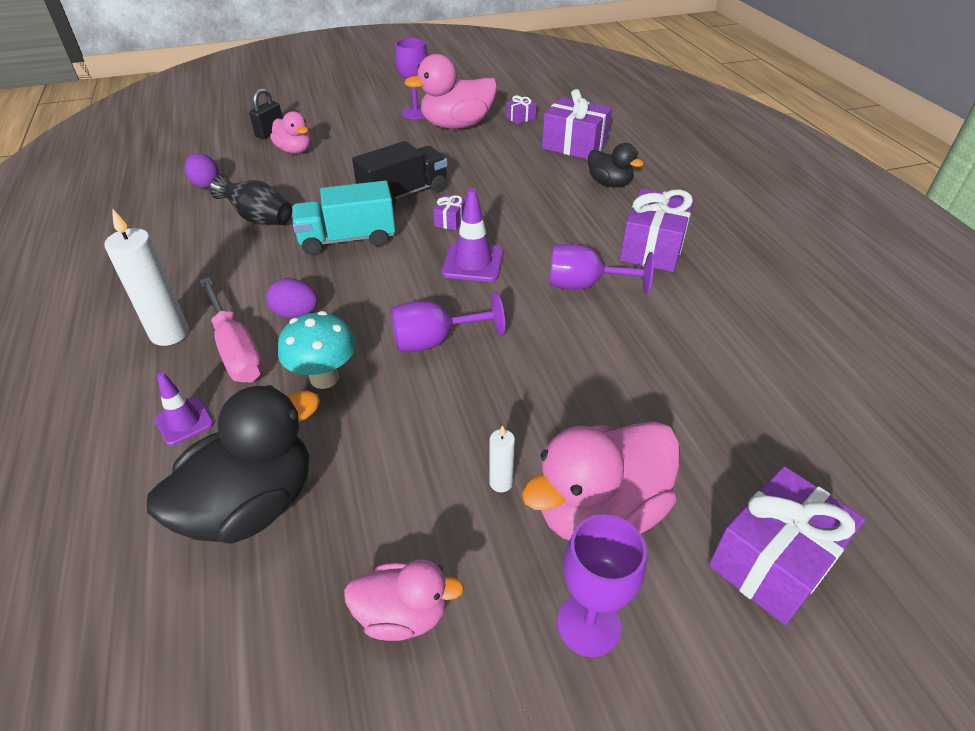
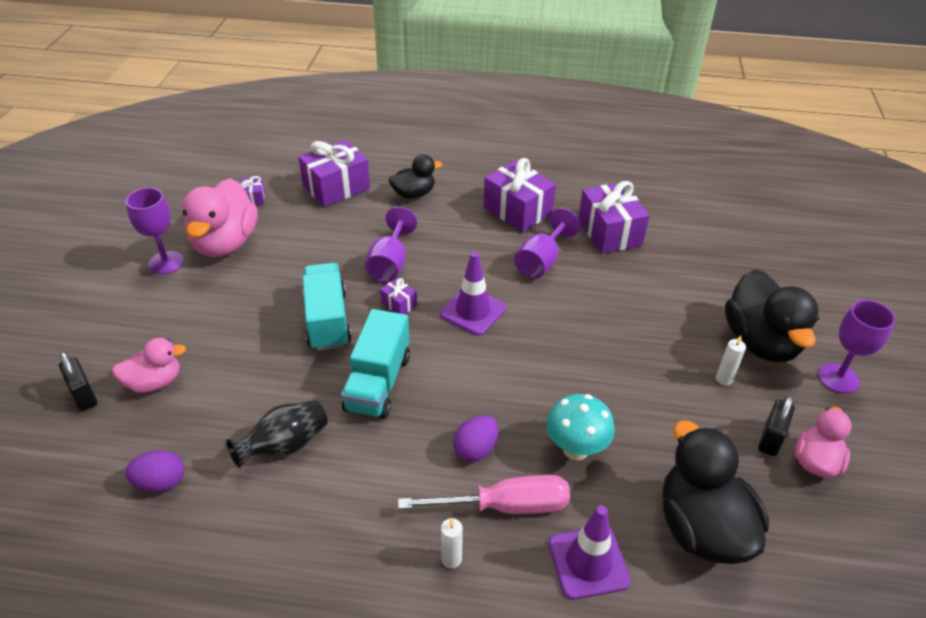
camera: 65 degrees left, 0 degrees up
(169, 334) = (451, 559): white candle -> white candle, size x0.51
(184, 421) = (588, 562): purple traffic cone -> purple traffic cone, size x1.54
(404, 194) = (327, 320): black truck -> turquoise truck
(420, 553) = (770, 439): none -> black padlock
(435, 341) = (563, 367): purple goblet -> purple goblet (390, 264)
(599, 511) = (760, 342): pink duck -> black duck
(773, 561) = (813, 289): purple gift -> purple gift (610, 232)

